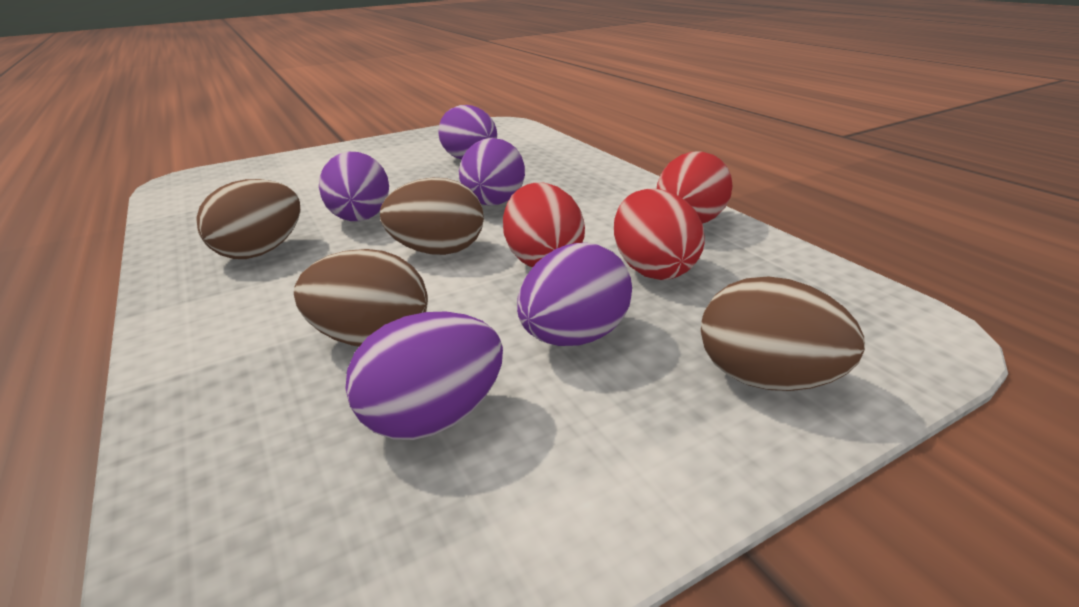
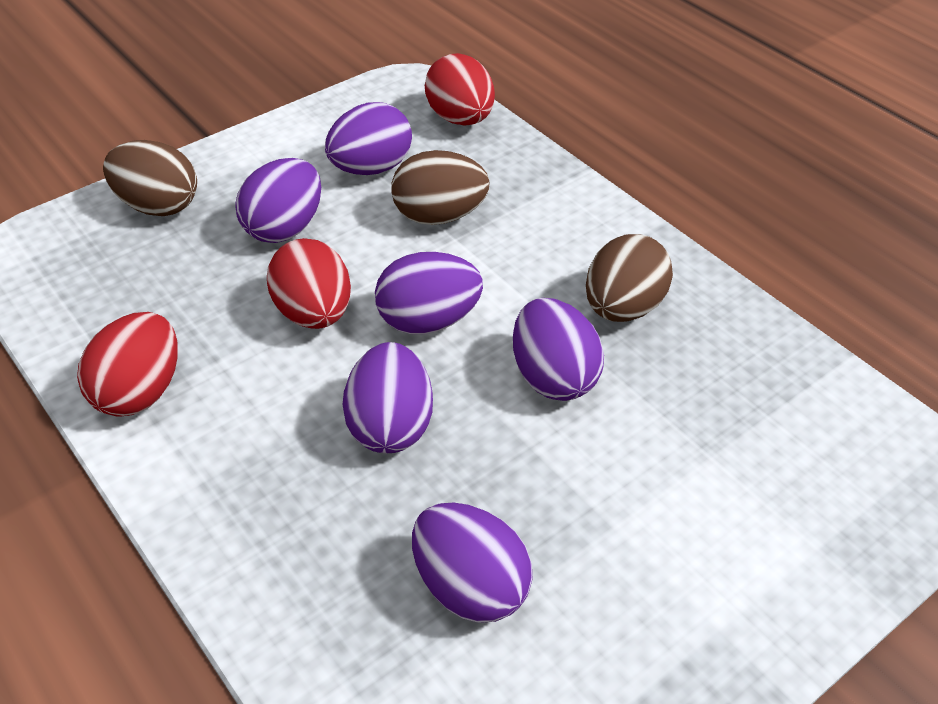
camera: 170 degrees right, 15 degrees up
(438, 251) = (428, 321): brown egg -> purple egg
(653, 269) = (205, 307): red egg -> red egg (460, 119)

